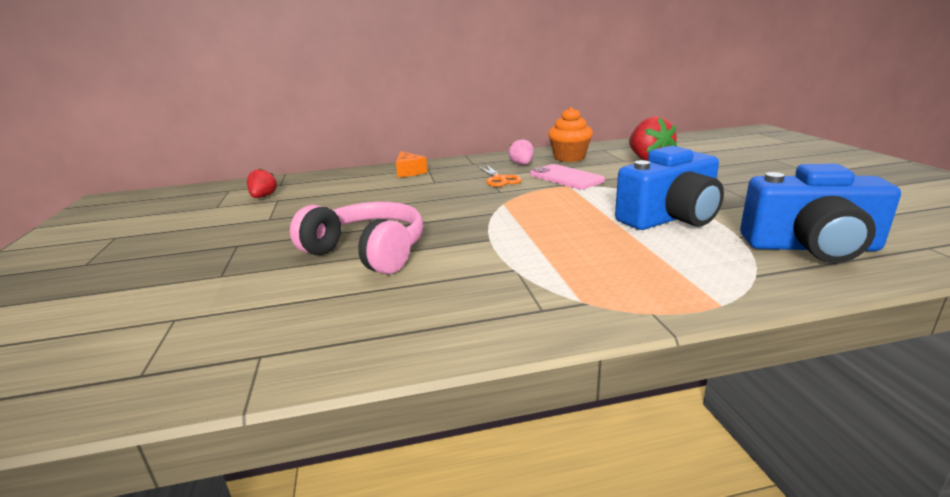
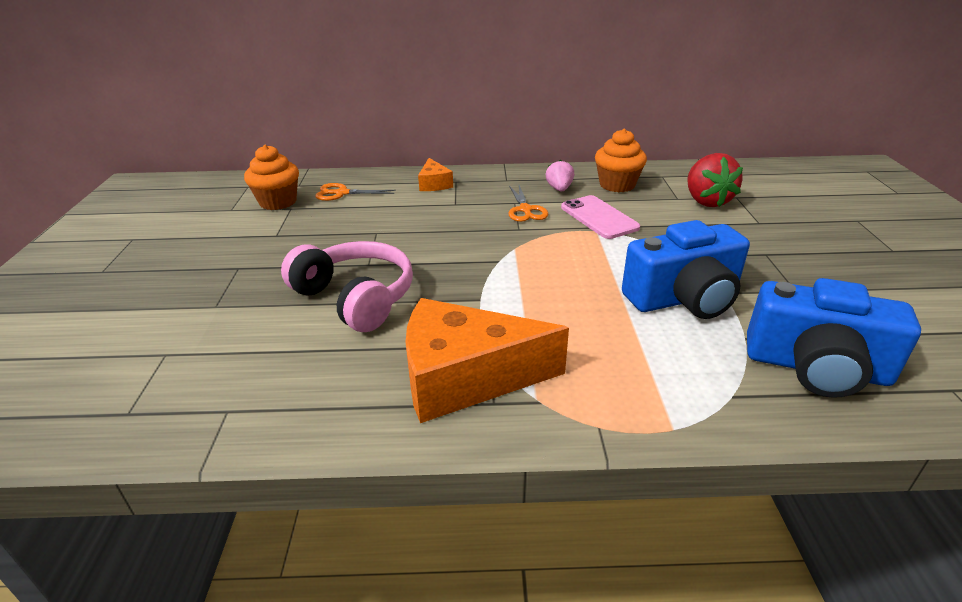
camera: 10 degrees right, 10 degrees up
(263, 197) = (278, 202): red strawberry -> orange cupcake
(324, 185) = (342, 193): none -> orange scissors
(504, 295) = (465, 377): none -> orange cheese

